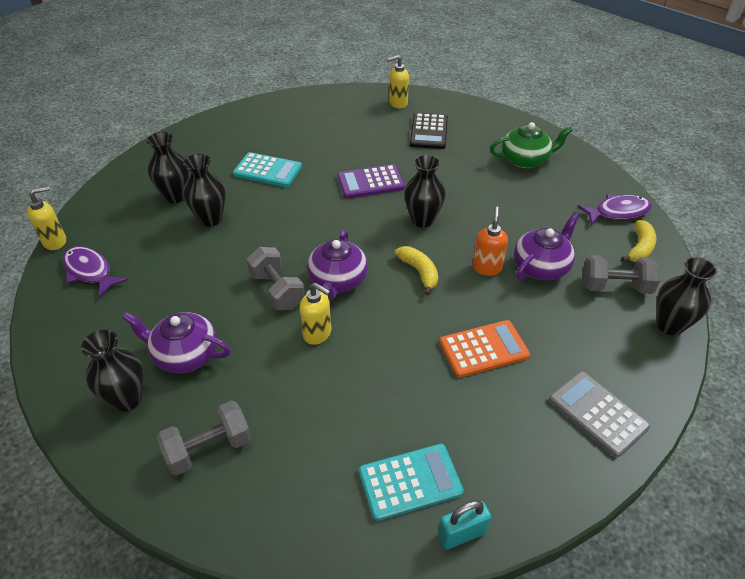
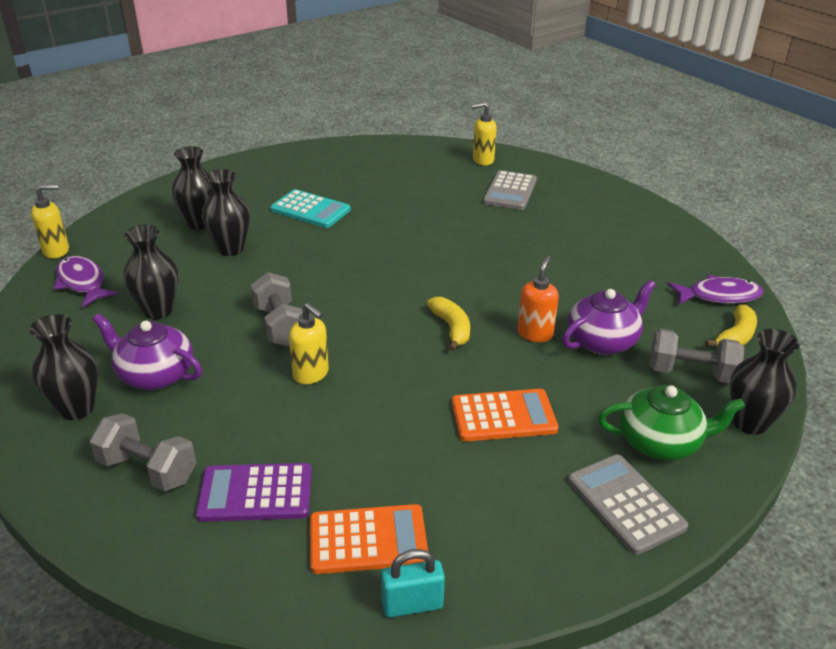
camera: 10 degrees right, 10 degrees down
(209, 448) = (148, 470): grey dumbbell -> grey dumbbell turned 45 degrees clockwise
(337, 280) = (352, 325): purple teapot -> none
(370, 182) = (424, 233): purple calculator -> purple calculator (255, 493)
(410, 482) = (368, 540): turquoise calculator -> orange calculator
(422, 220) = (473, 277): black vase -> black vase (158, 310)
(429, 131) = (510, 191): black calculator -> grey calculator
(525, 160) = (618, 231): green teapot -> green teapot (660, 442)

